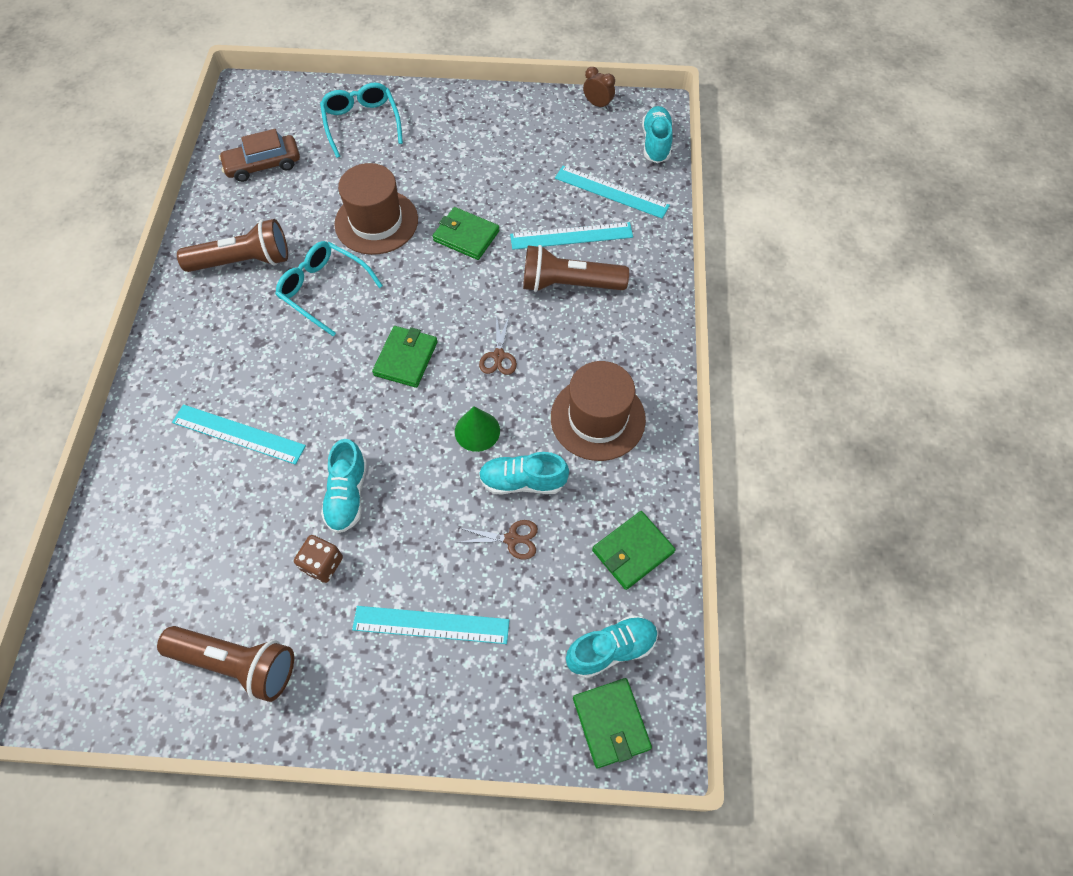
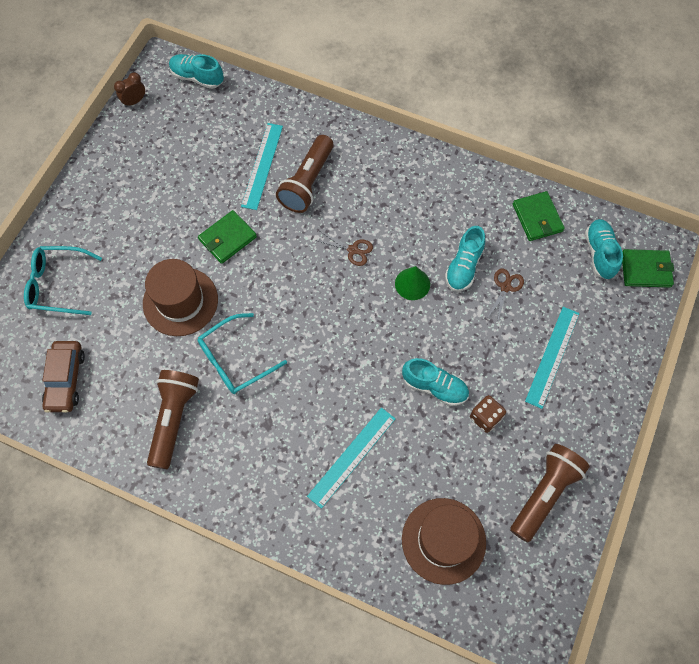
camera: 70 degrees left, 5 degrees up
(406, 358) = (329, 315): green wallet -> none
(597, 418) = (430, 203): brown hat -> brown hat (443, 540)
(611, 192) = (231, 124): turquoise ruler -> none

